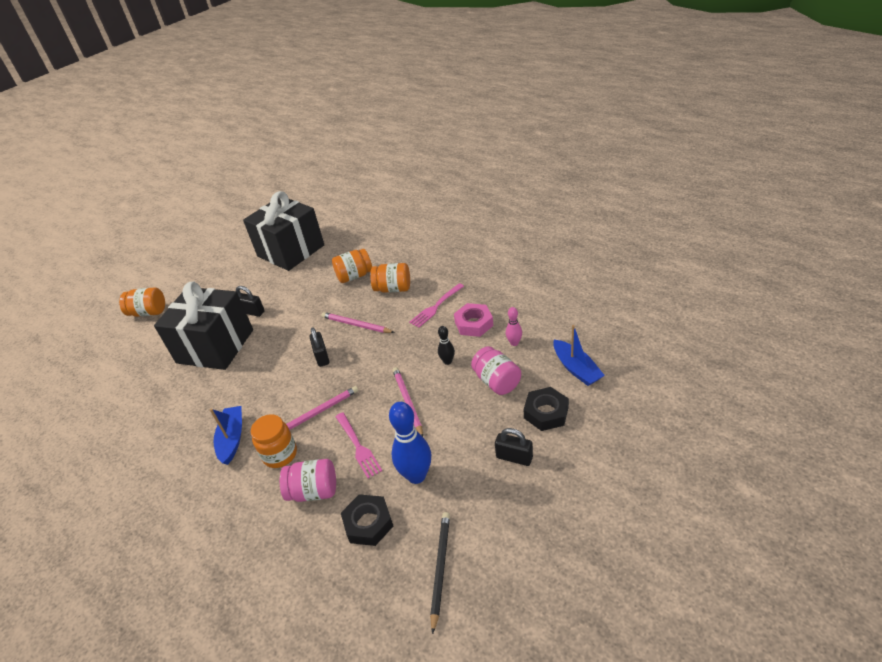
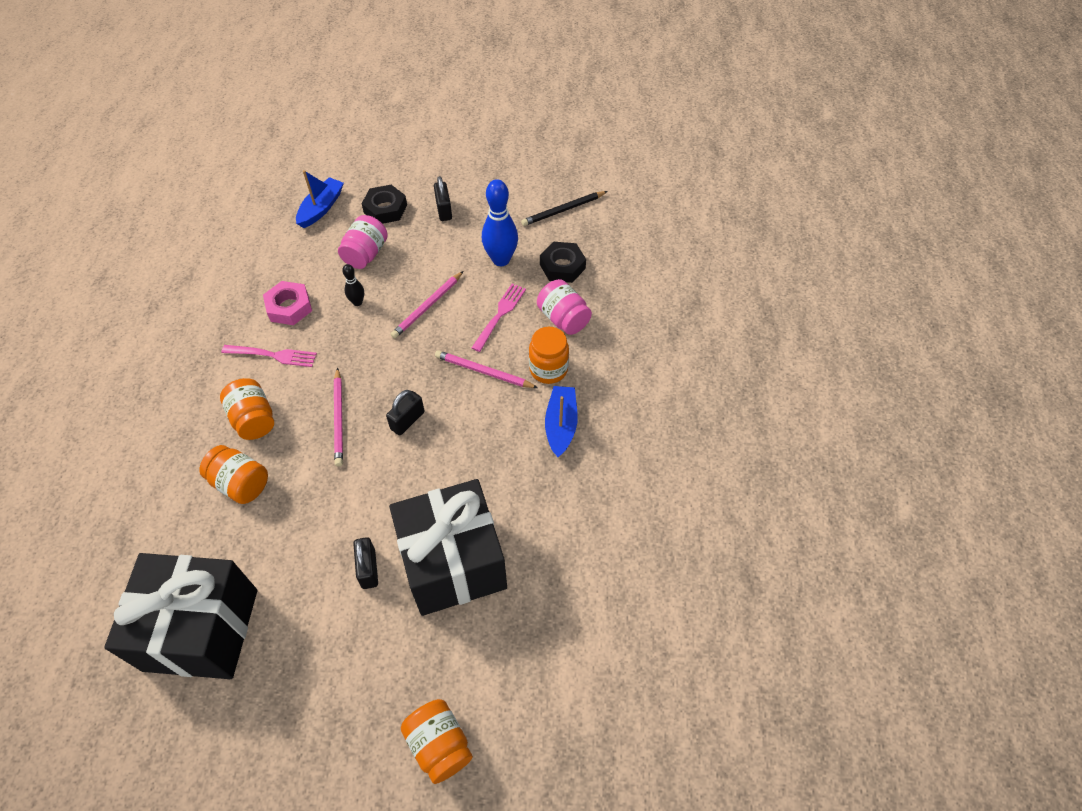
camera: 130 degrees left, 15 degrees up
(232, 439) = (561, 425): blue boat -> blue boat turned 135 degrees clockwise
(514, 343) = (305, 263): pink bowling pin -> none

